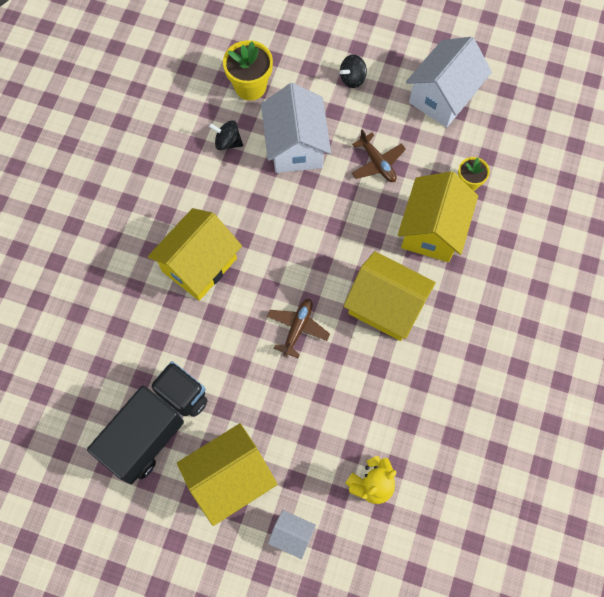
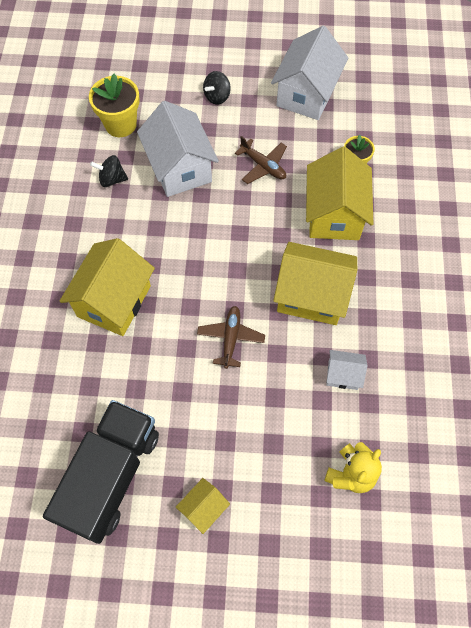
camera: 15 degrees left, 5 degrees down
(230, 478) = (203, 508): yellow house -> yellow house, size x0.49
(292, 535) = (285, 550): white house -> white house (343, 375)

